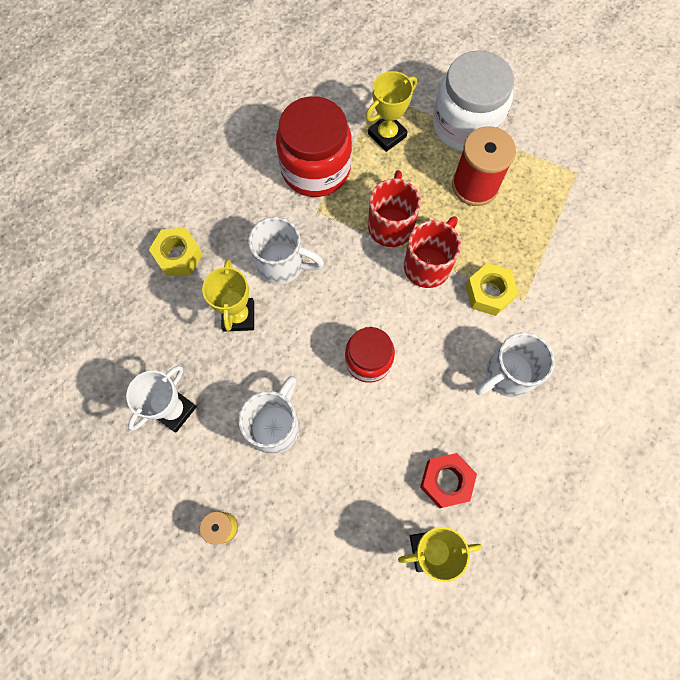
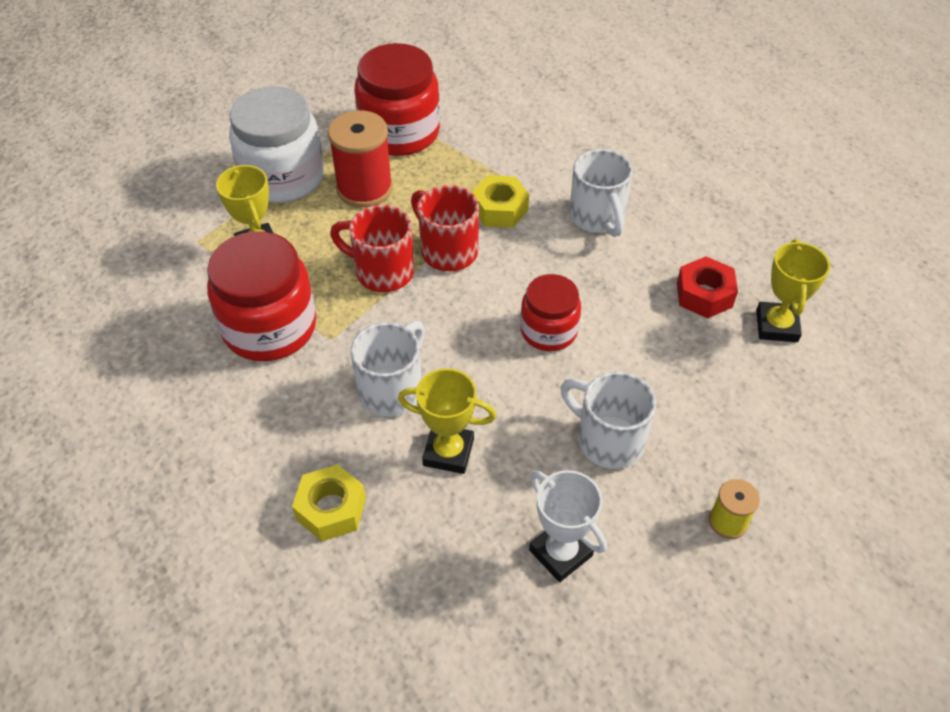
camera: 75 degrees left, 20 degrees down
(551, 191) = (400, 132): none -> red jar

